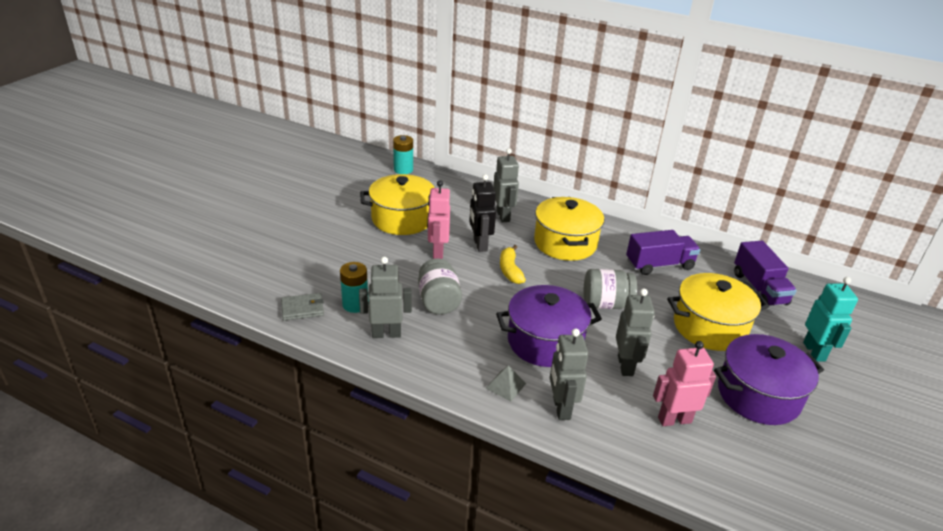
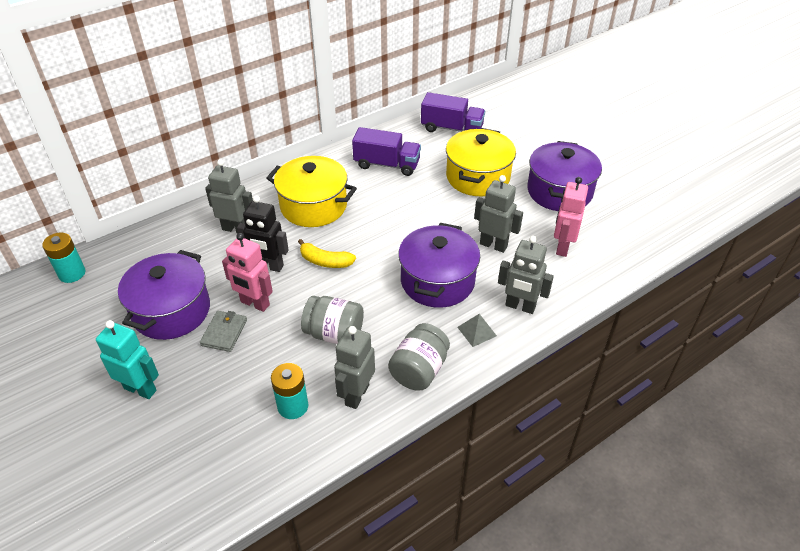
camera: 60 degrees left, 10 degrees up
(302, 309) = (267, 459): grey wallet -> grey wallet (224, 332)
(402, 219) = (171, 311): yellow pot -> purple pot
(606, 304) = (414, 220): grey jar -> grey jar (419, 370)
(659, 265) = (387, 164): purple truck -> purple truck turned 90 degrees clockwise
(814, 351) = (532, 141): turquoise robot -> turquoise robot (140, 389)

